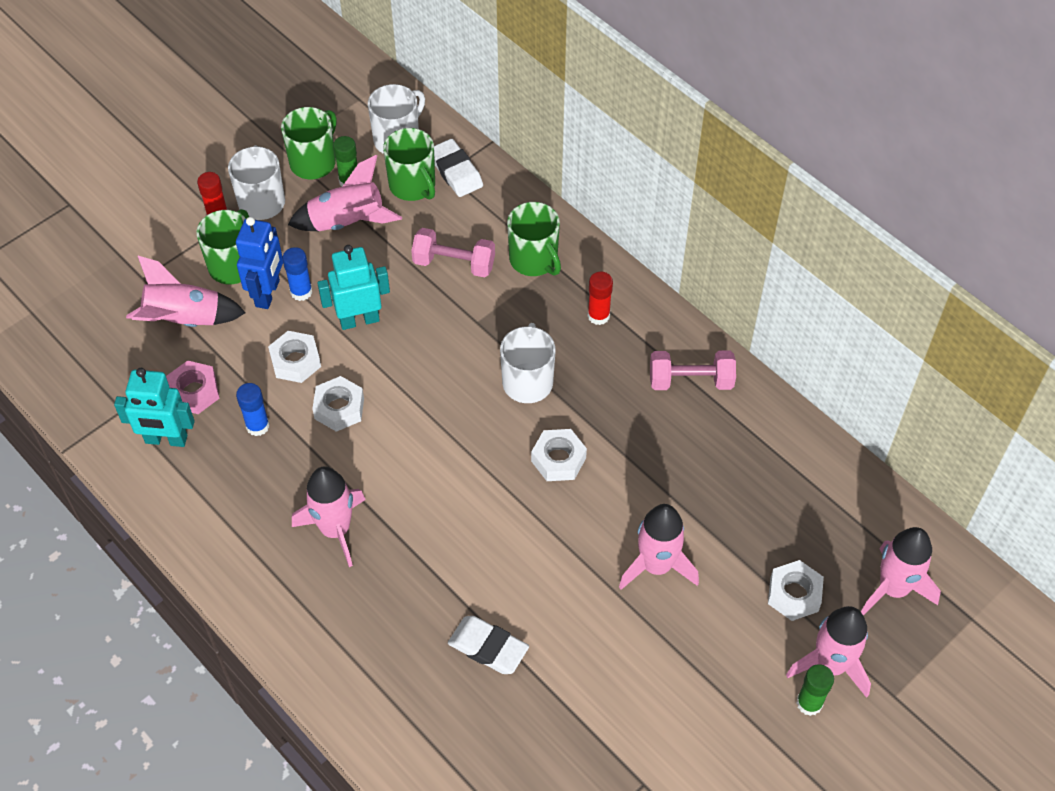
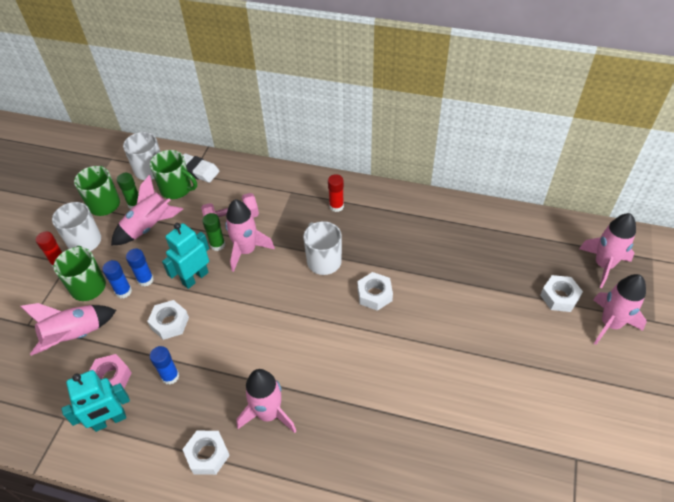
camera: 30 degrees left, 5 degrees down
(268, 293) = (123, 291): blue robot -> blue glue stick
(339, 408) = (218, 336): white nut -> white nut (207, 455)
(488, 648) = (420, 431): white eraser -> none
(534, 260) = (278, 195): green mug -> none
(656, 566) = (476, 323): pink rocket -> pink rocket (246, 250)
(690, 381) = (413, 215): pink dumbbell -> none
(809, 703) = (618, 352): green glue stick -> green glue stick (217, 245)

